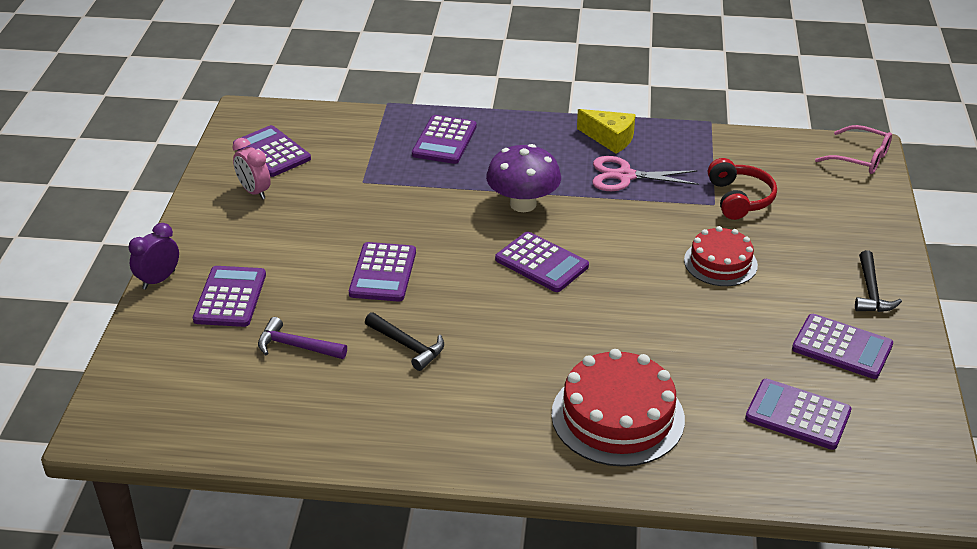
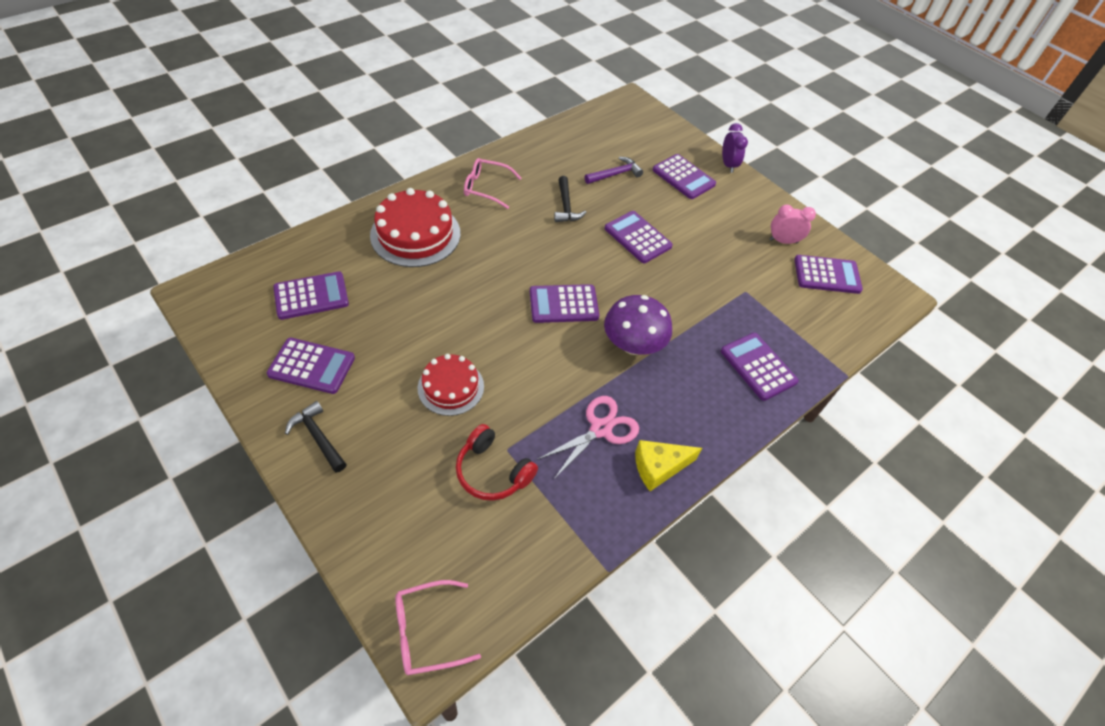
camera: 130 degrees right, 15 degrees up
(407, 346) = (566, 206): black hammer -> black hammer turned 90 degrees counterclockwise
(468, 423) = (486, 188): none -> pink glasses
(842, 347) = (311, 366): purple calculator -> purple calculator turned 150 degrees counterclockwise

